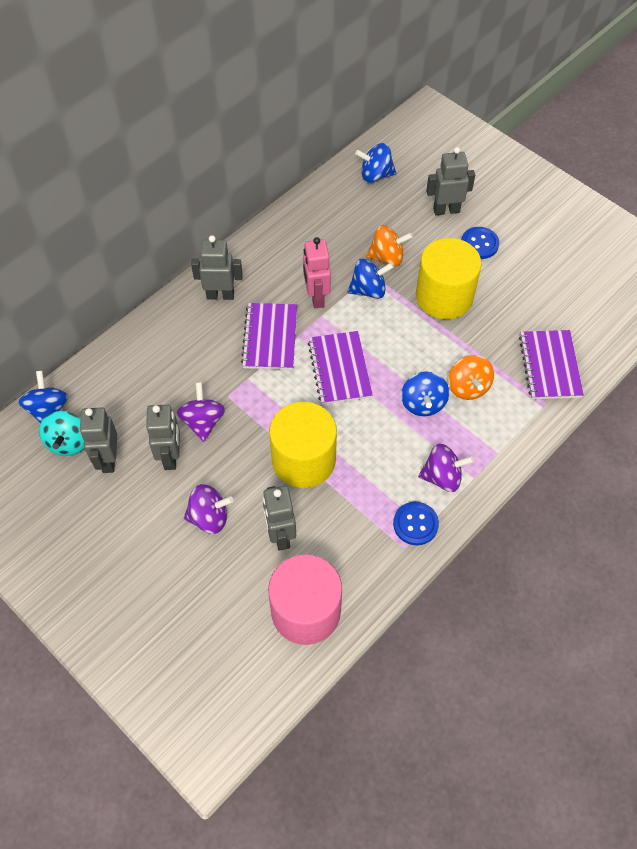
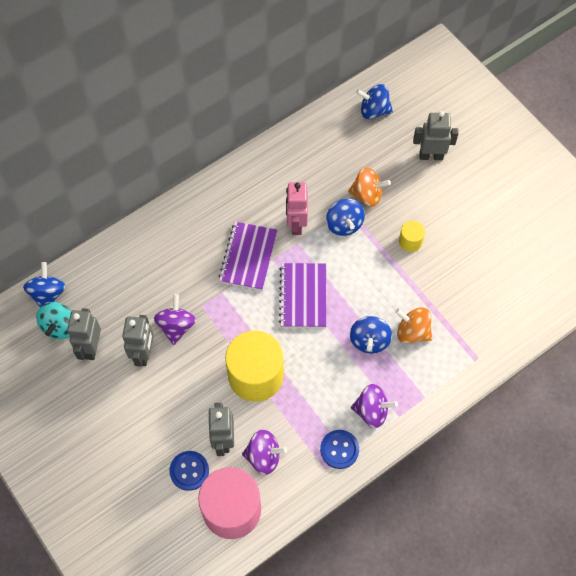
camera: 10 degrees right, 5 degrees up
(209, 517) = (167, 414): purple spinning top -> purple spinning top (264, 456)
(220, 295) = (212, 209): grey robot -> none
(368, 290) = (344, 224): blue spinning top -> blue spinning top turned 75 degrees clockwise
(444, 296) = (410, 241): yellow cylinder -> yellow cylinder, size x0.45
(468, 387) = (412, 332): orange spinning top -> orange spinning top turned 120 degrees clockwise
(479, 244) = (454, 194): blue button -> blue button (189, 471)
(550, 366) = (490, 323): purple notebook -> none

